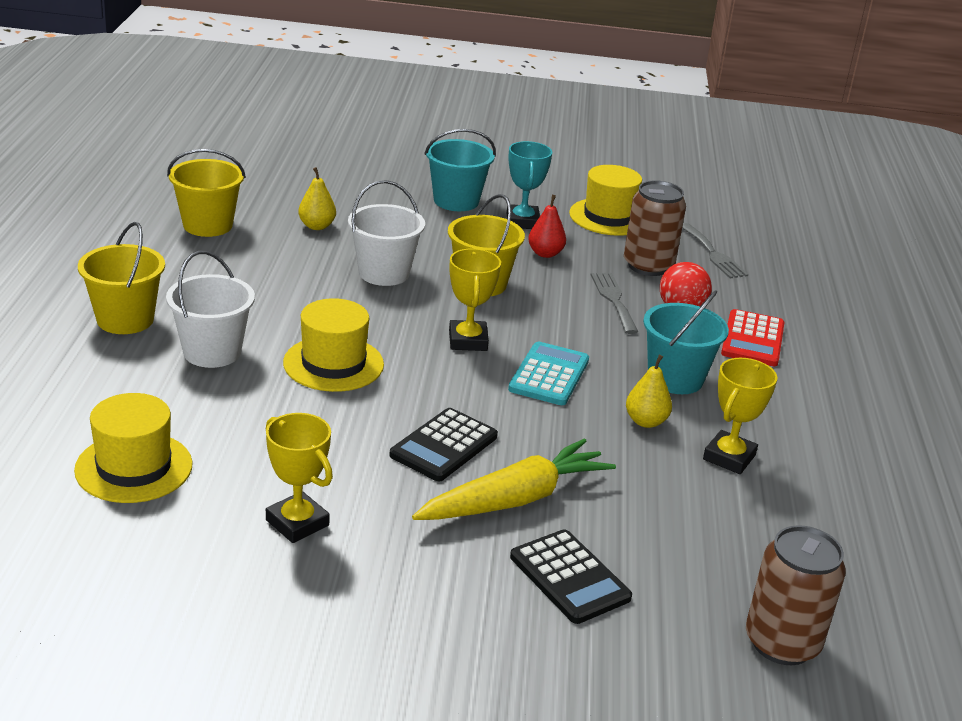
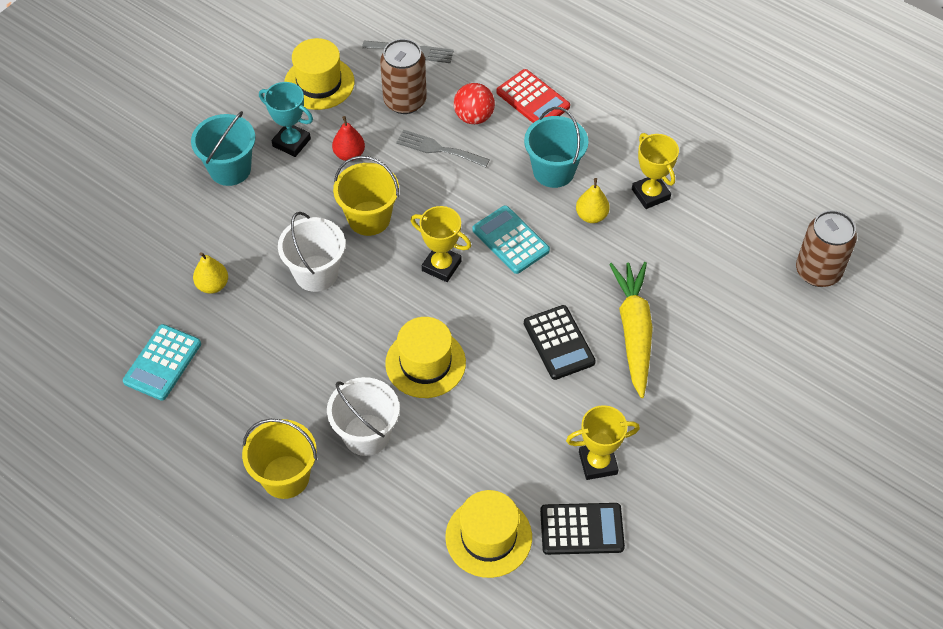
camera: 55 degrees left, 25 degrees up
(208, 225) = (162, 363): yellow bucket -> turquoise calculator
(569, 577) = (719, 342): black calculator -> black calculator (581, 529)

